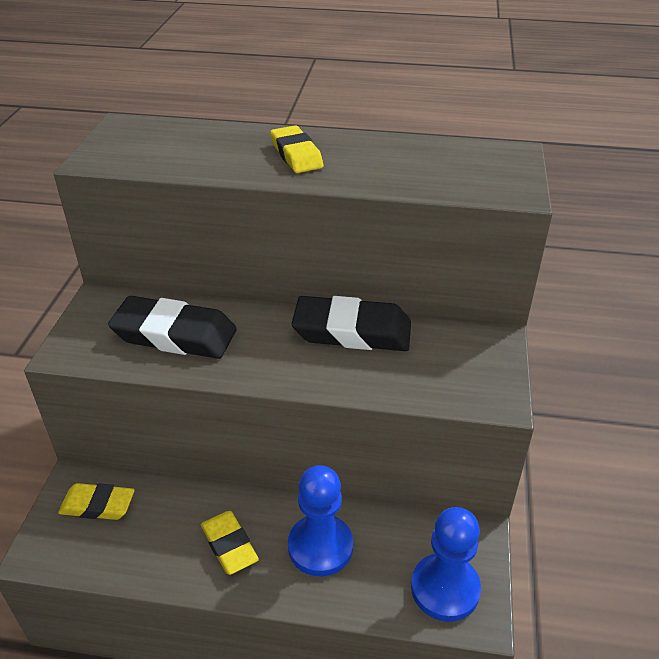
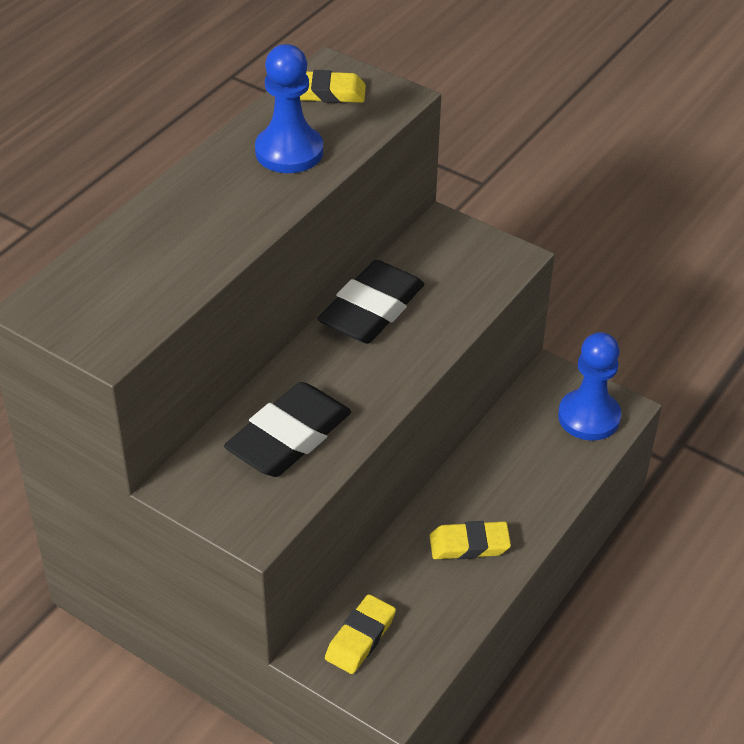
camera: 65 degrees left, 5 degrees up
(296, 155) = (225, 199): yellow eraser -> yellow eraser (327, 93)
(320, 546) = (506, 480): blue pawn -> blue pawn (289, 152)

